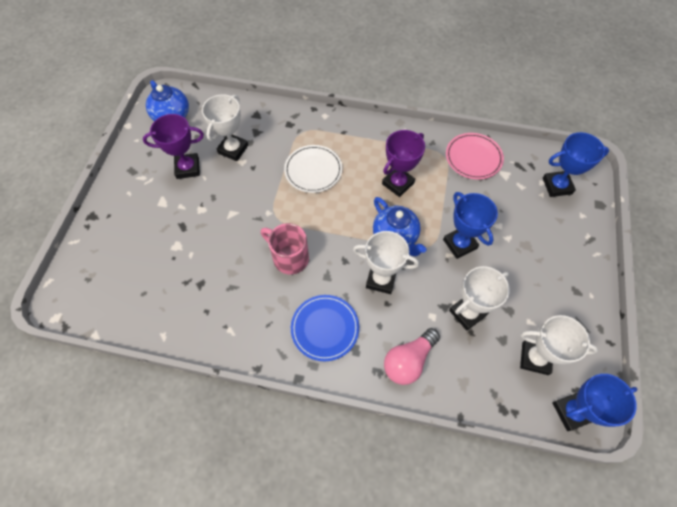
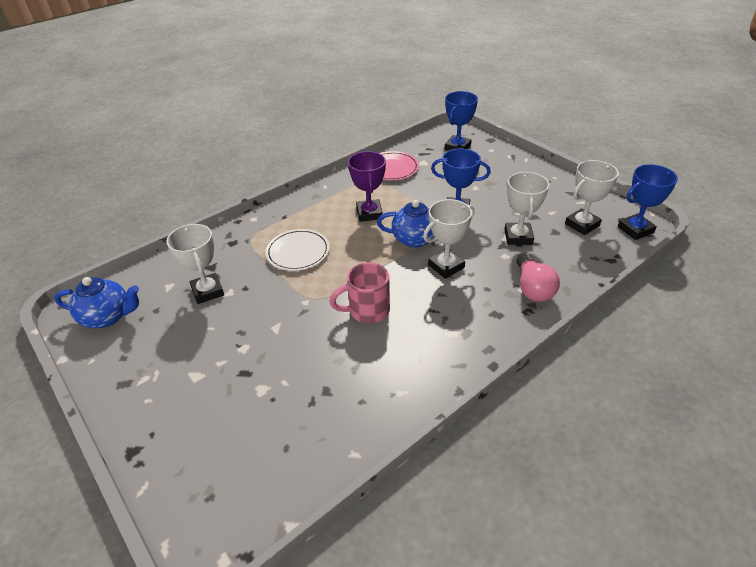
camera: 50 degrees left, 20 degrees down
(188, 168) = (183, 335): purple trophy -> none
(325, 328) = (459, 323): blue plate -> none
(572, 412) = (635, 230): blue trophy -> blue trophy turned 45 degrees clockwise

